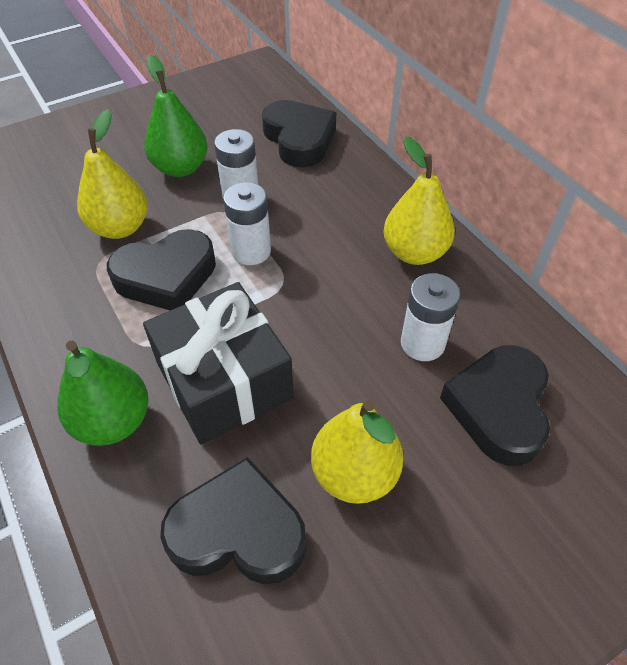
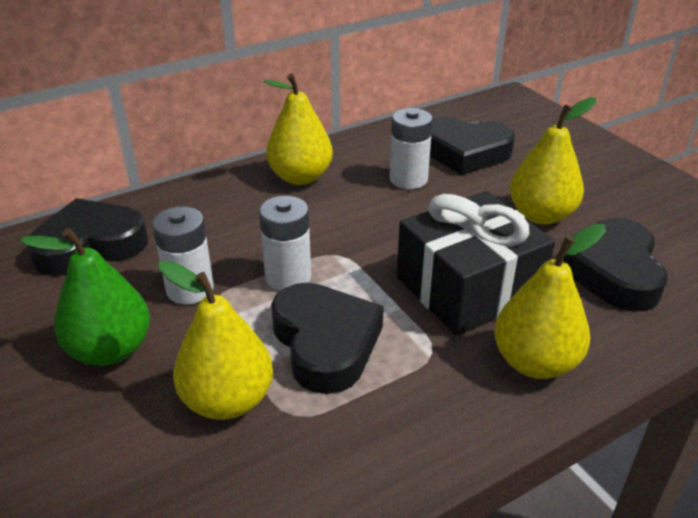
camera: 90 degrees left, 15 degrees down
(113, 421) = (535, 362): green pear -> yellow pear

